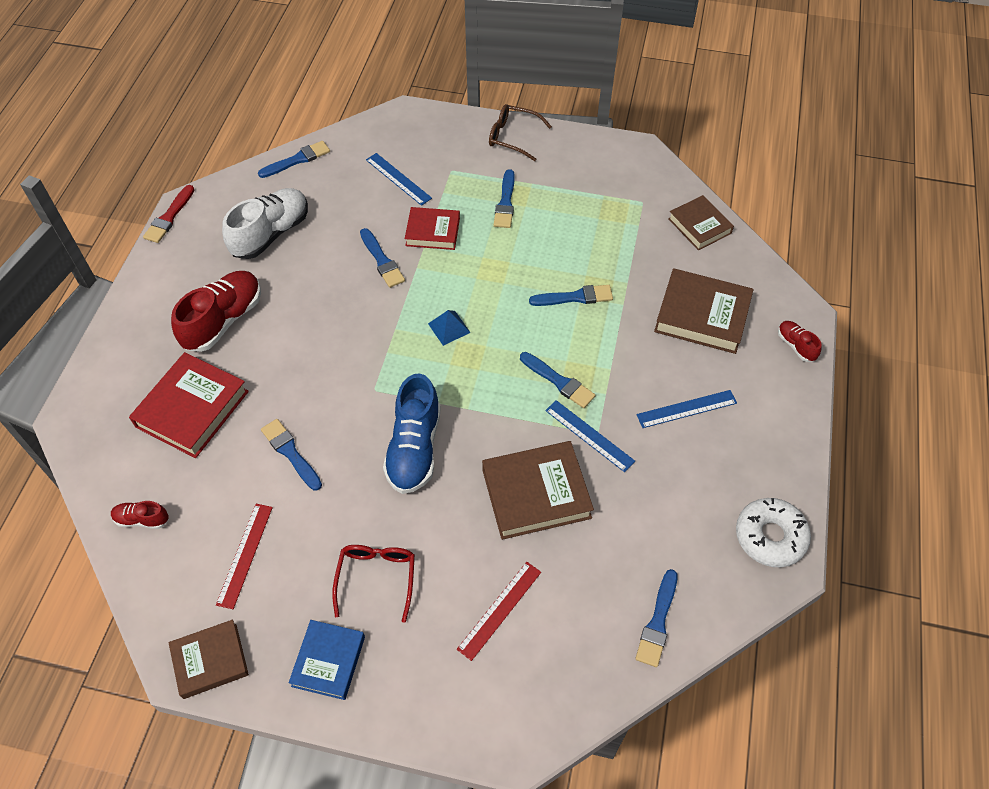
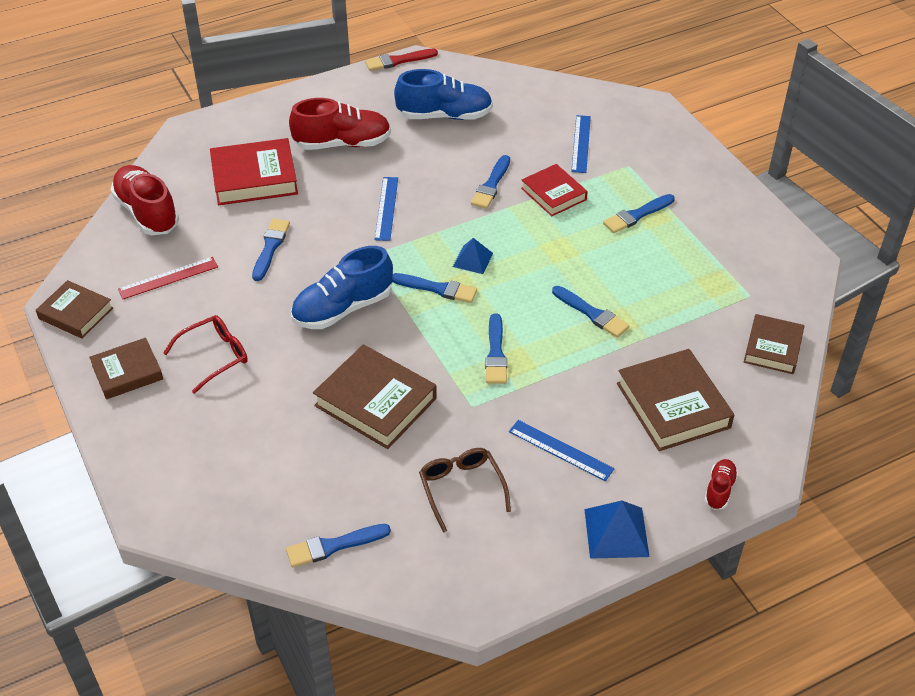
camera: 50 degrees right, 10 degrees down
(142, 519) = (147, 213): red shoe -> red shoe, size x2.05
(271, 234) = (444, 115): white shoe -> blue shoe
(297, 160) = (529, 83): blue brush -> blue brush (437, 288)
(328, 661) = (127, 372): blue book -> brown book
(499, 610) = (253, 441): red ruler -> none
(512, 137) = (712, 177): brown glasses -> brown glasses (461, 488)
(589, 435) = (464, 402): blue ruler -> blue ruler (386, 208)
(770, 536) = (491, 579): white donut -> none
(786, 430) = (616, 532): none -> blue pyramid

